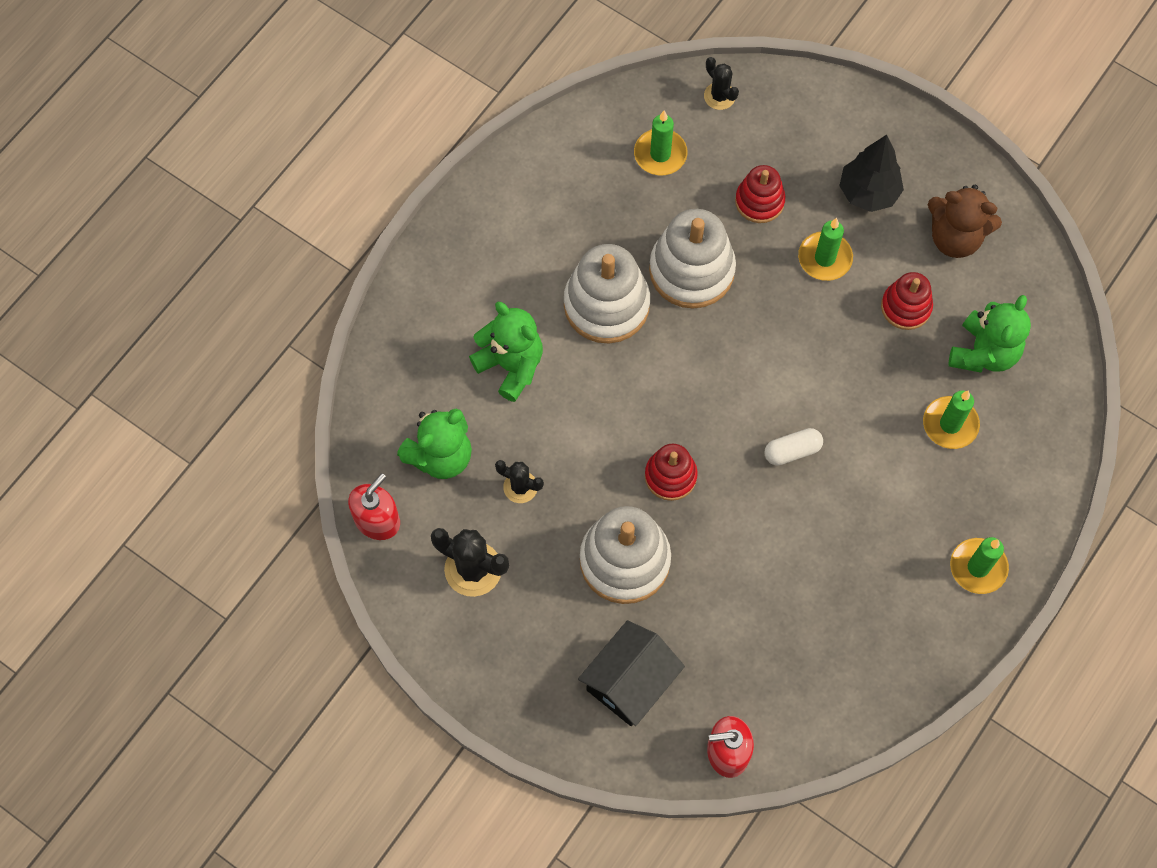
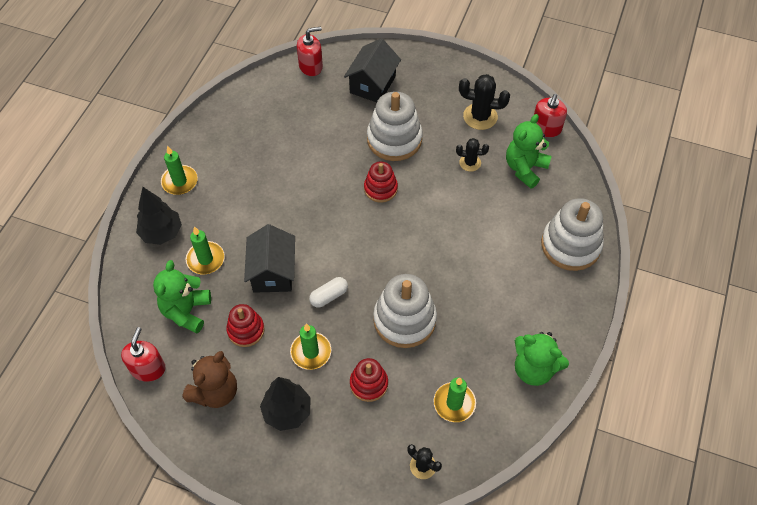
camera: 165 degrees right, 10 degrees down
(511, 365) = (504, 229): green teddy bear -> green teddy bear (534, 369)
(606, 305) = (456, 282): white stacking toy -> white stacking toy (570, 245)
(792, 451) = (307, 220): white capsule -> white capsule (329, 296)
(856, 381) = (273, 272): none -> black house
(955, 237) = (215, 392): brown teddy bear -> brown teddy bear turned 120 degrees clockwise
(1011, 482) = (162, 233): none -> black tree
(1040, 288) = (148, 368): none -> red soap dispenser

